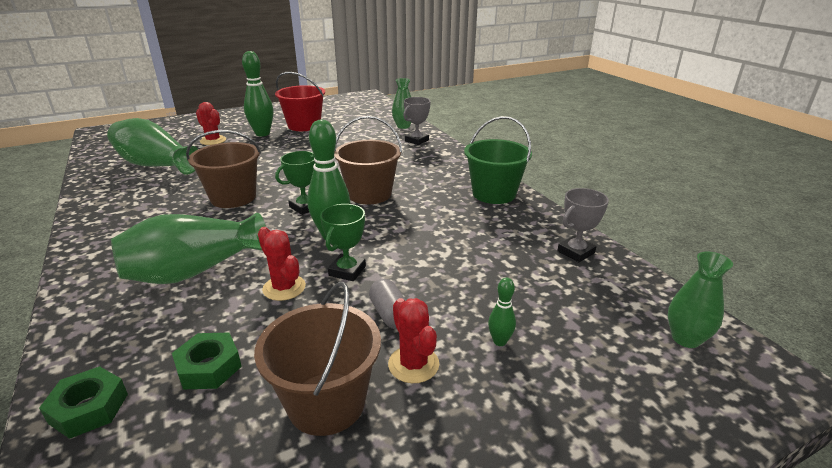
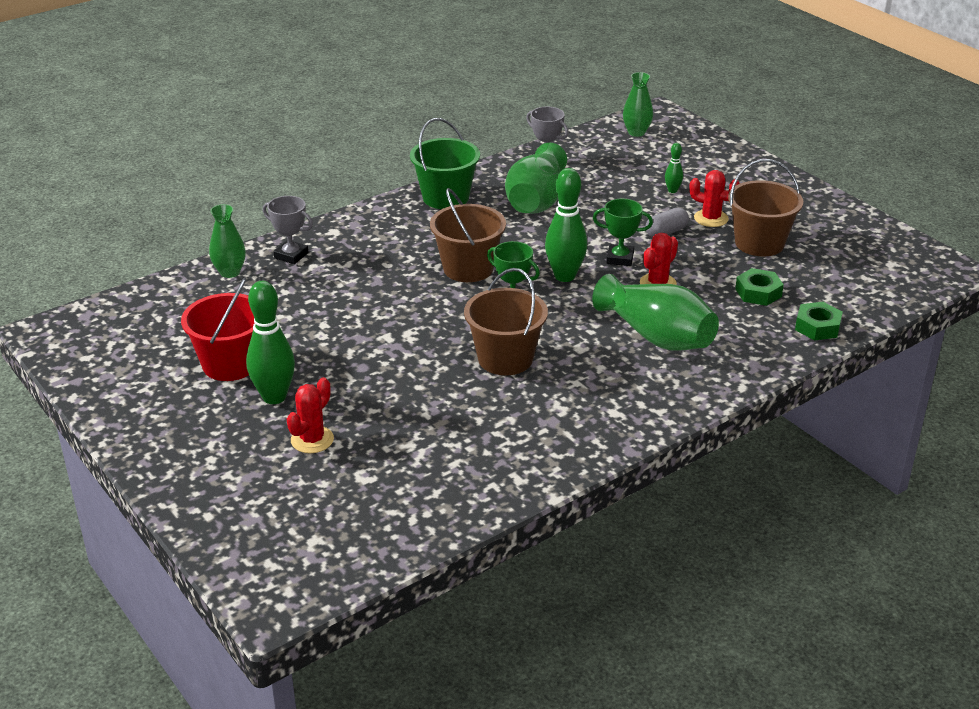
camera: 100 degrees left, 5 degrees up
(156, 165) = (424, 461): green vase -> green vase (536, 201)
(413, 364) = (711, 218): red cactus -> red cactus turned 60 degrees clockwise

